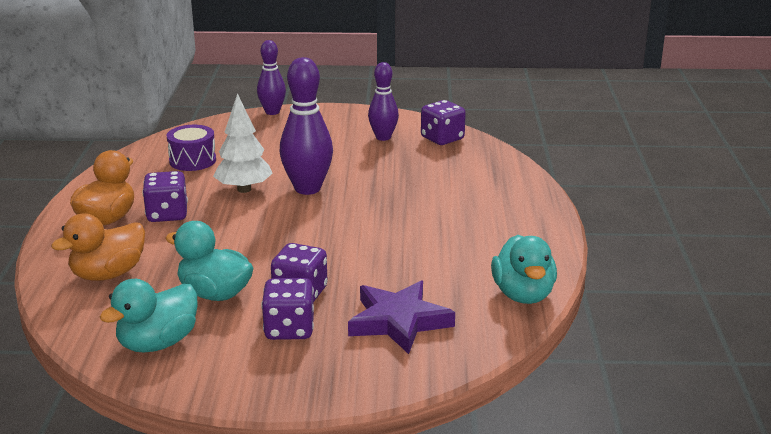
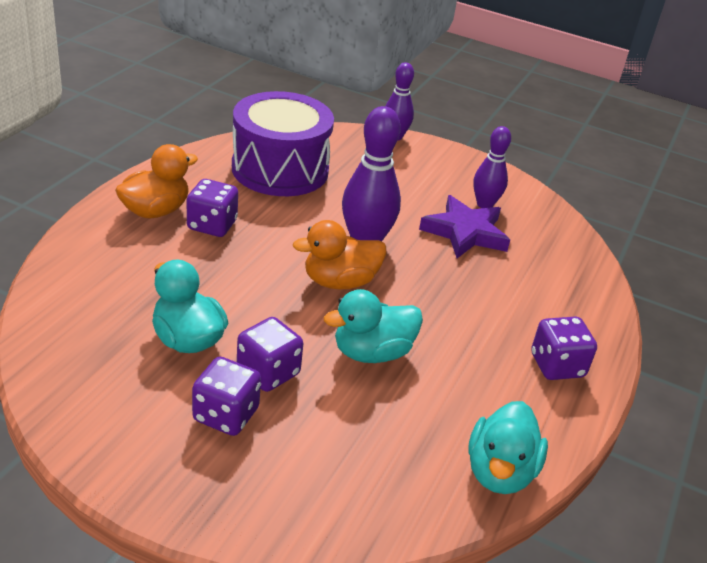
camera: 20 degrees right, 10 degrees up
(108, 274) = (110, 276): orange duck -> orange duck (340, 282)
(158, 343) = (93, 379): turquoise duck -> turquoise duck (372, 352)
(192, 160) = (280, 169): purple drum -> purple drum, size x2.00
(244, 189) = (304, 221): white tree -> none
(399, 321) = (341, 452): purple star -> purple star (465, 232)
(442, 139) = (546, 227): purple dice -> purple dice (557, 366)

